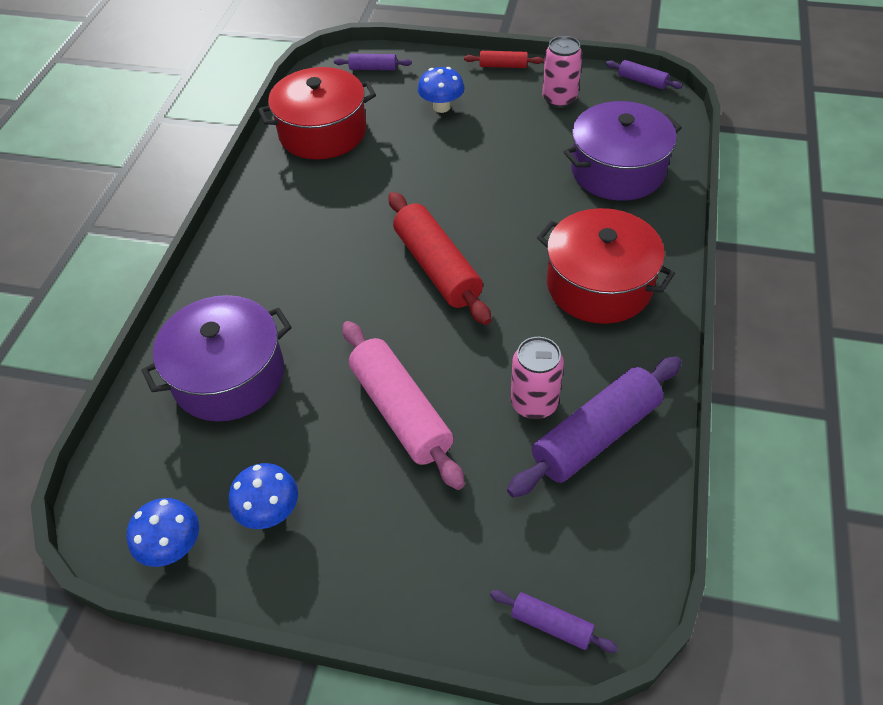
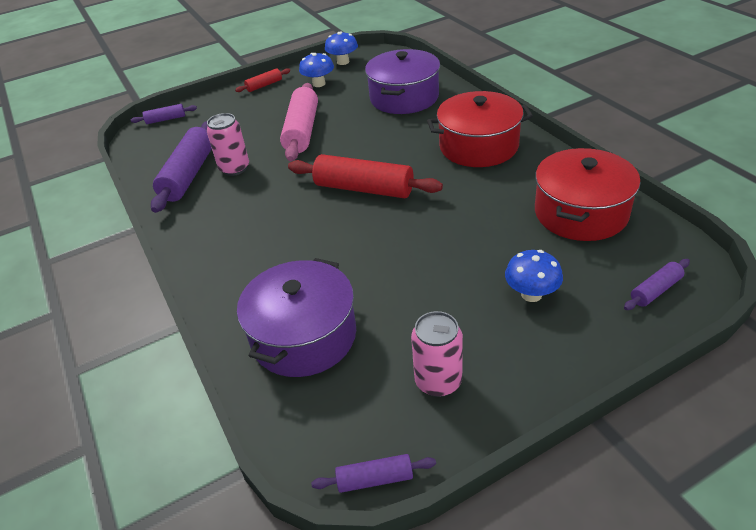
camera: 140 degrees right, 10 degrees down
(400, 412) = (302, 131): pink rolling pin -> pink rolling pin turned 75 degrees clockwise
(503, 66) = (549, 385): red rolling pin -> red rolling pin (264, 85)
(599, 285) = (244, 240): red pot -> red pot (478, 146)

